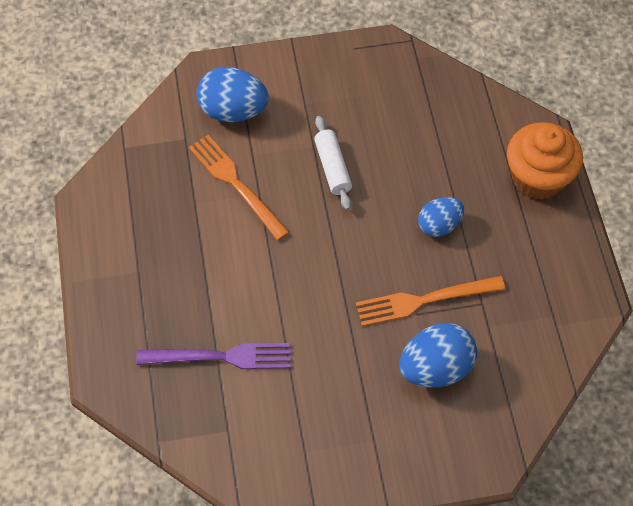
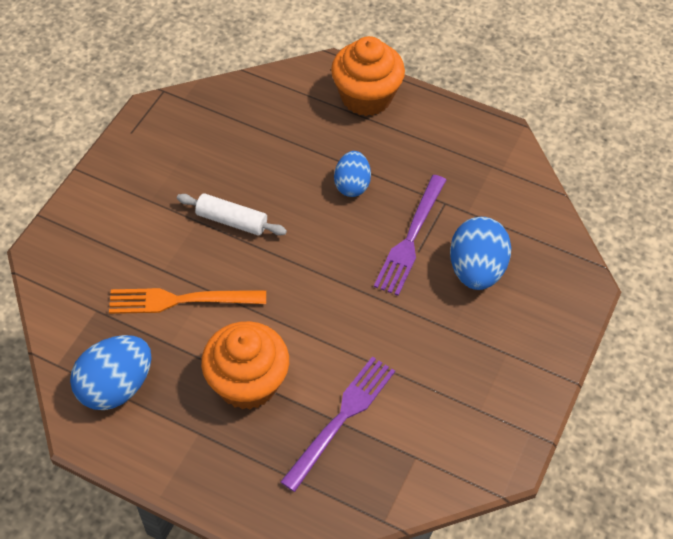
camera: 55 degrees left, 5 degrees down
(202, 274) = (247, 382): none -> orange cupcake
(233, 111) = (105, 256): blue egg -> blue egg (116, 386)
(424, 300) = (410, 238): orange fork -> purple fork

